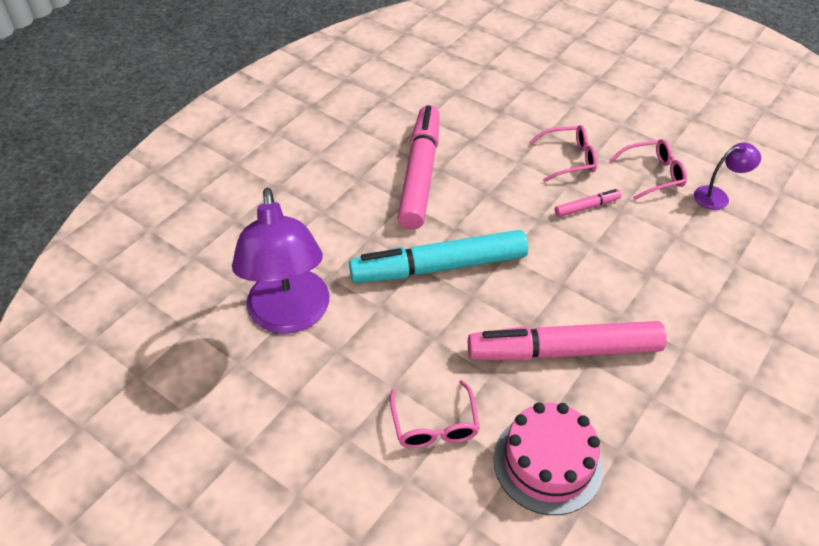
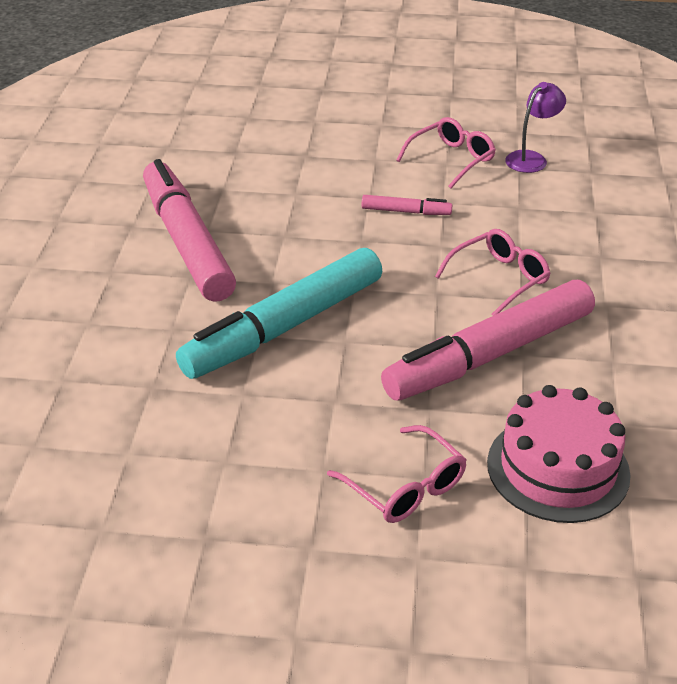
camera: 30 degrees left, 10 degrees down
(290, 316) = (133, 449): purple lamp -> none
(569, 159) = (351, 173): pink glasses -> pink glasses (499, 279)
(586, 207) = (406, 212): pink marker -> pink marker turned 60 degrees clockwise

